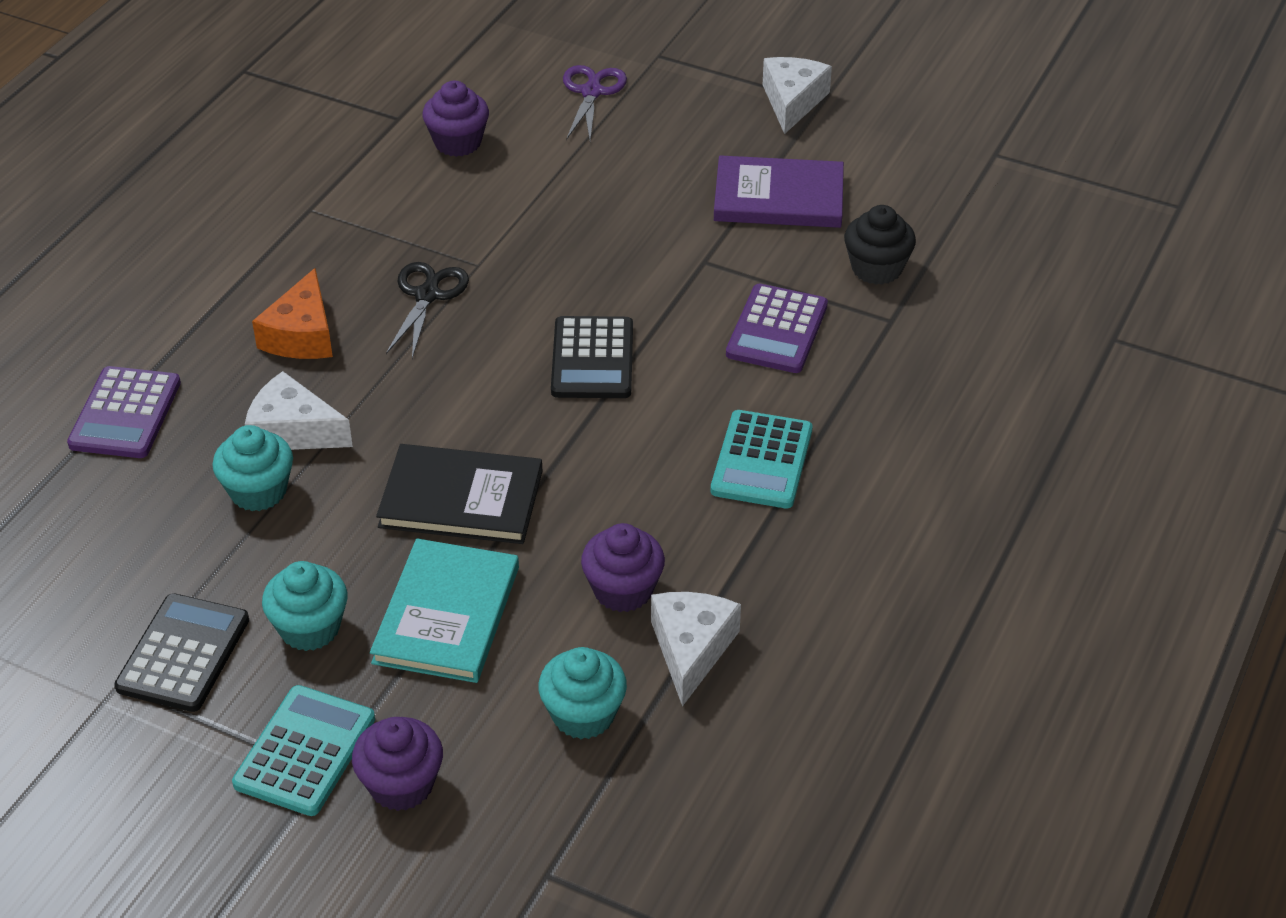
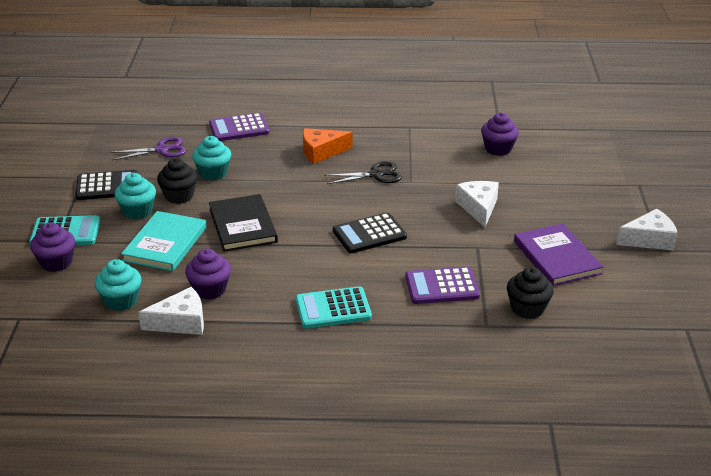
camera: 65 degrees right, 10 degrees down
(293, 431) = (257, 169): white cheese -> white cheese (478, 208)
(301, 557) = (179, 196): none -> black cupcake
(446, 615) = (165, 244): turquoise book -> turquoise book turned 60 degrees counterclockwise
(591, 92) = (581, 174): purple scissors -> purple scissors (162, 150)

